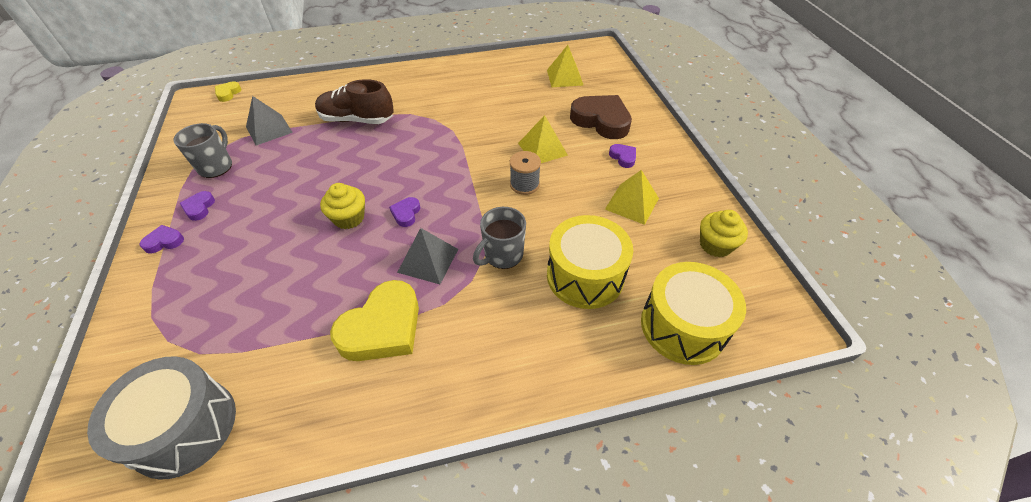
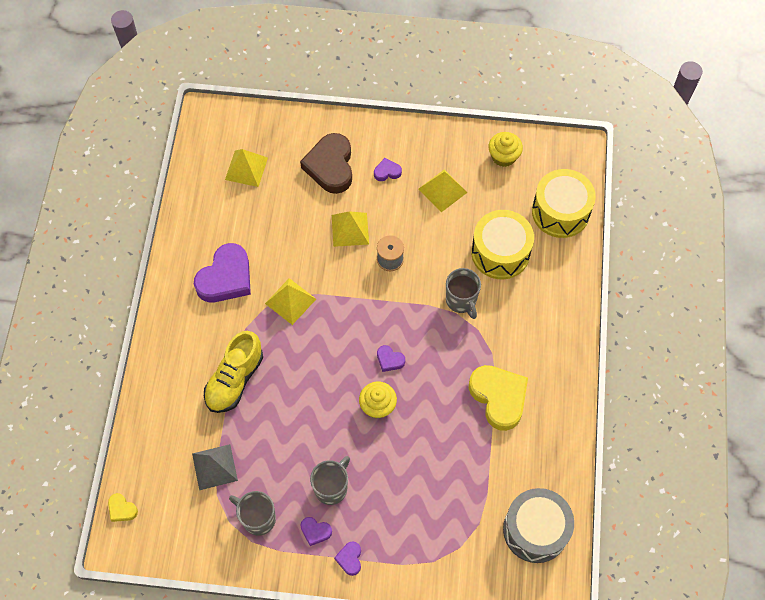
camera: 70 degrees left, 15 degrees up
(249, 207) = (331, 487): none -> grey mug
(357, 120) = (235, 379): brown shoe -> yellow shoe
(428, 260) = (447, 354): grey pyramid -> none
(447, 131) = (290, 301): none -> yellow pyramid
(454, 92) = (226, 278): none -> purple heart
(601, 121) = (330, 166): brown heart -> brown heart turned 60 degrees counterclockwise

